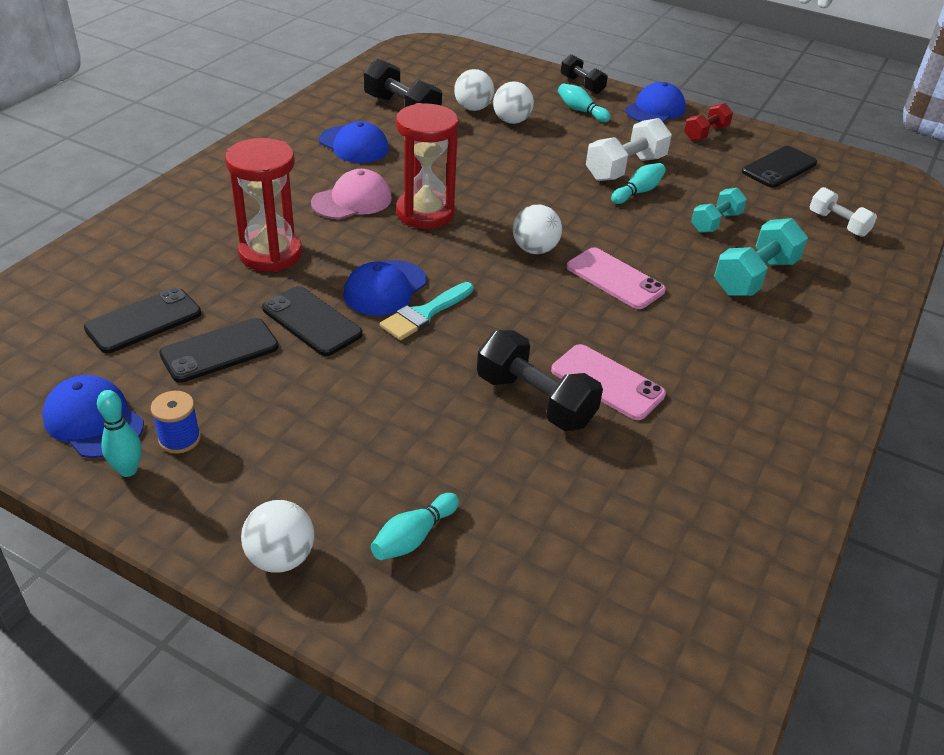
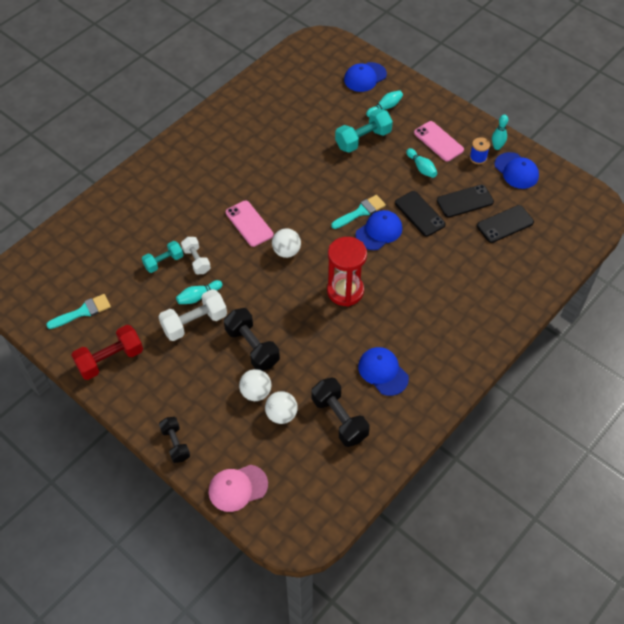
camera: 165 degrees left, 15 degrees up
(270, 254) = (441, 265): red hourglass -> none
(280, 557) = (435, 107): white ball -> none
(352, 200) = (390, 308): pink cap -> pink cap (237, 488)
(535, 400) = (320, 157): black dumbbell -> black dumbbell (252, 347)
(581, 111) = (194, 402): turquoise bowling pin -> turquoise bowling pin (421, 168)
(607, 382) = (282, 161): pink phone -> pink phone (438, 141)
(655, 109) = (132, 397): blue cap -> blue cap (365, 77)
(705, 133) = (110, 360): red dumbbell -> red dumbbell, size x1.57
(755, 277) = (168, 216): turquoise dumbbell -> turquoise dumbbell (363, 139)
(779, 168) = (83, 312): black phone -> turquoise brush
(838, 224) = (86, 252): white dumbbell -> white dumbbell (196, 260)

